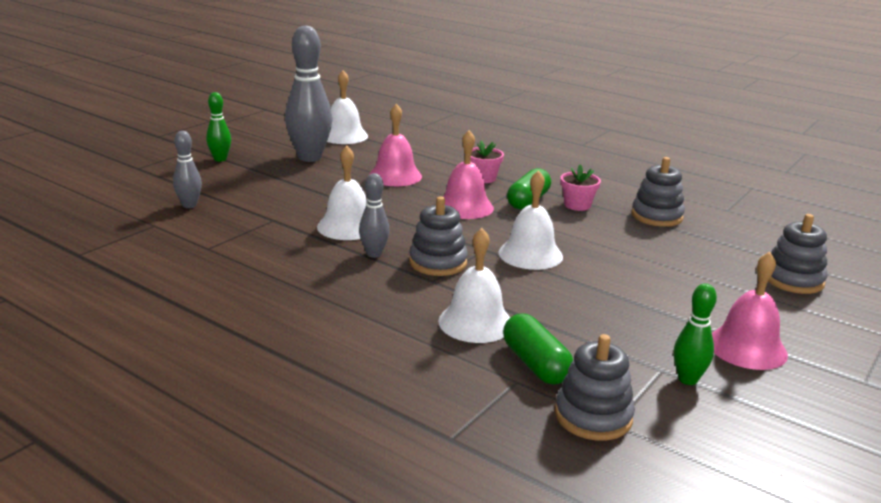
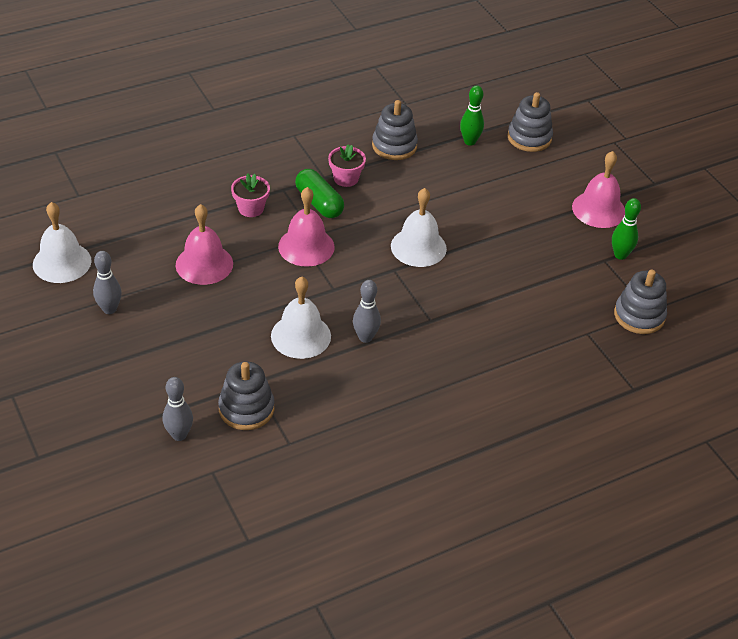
camera: 65 degrees left, 20 degrees up
(220, 159) = (62, 381): green bowling pin -> green bowling pin (469, 141)
(310, 157) = (109, 309): grey bowling pin -> grey bowling pin, size x0.52
(438, 262) = (402, 305): grey stacking toy -> grey stacking toy (246, 409)
(475, 322) = (505, 321): white bell -> none
(535, 364) = (572, 315): green capsule -> none

